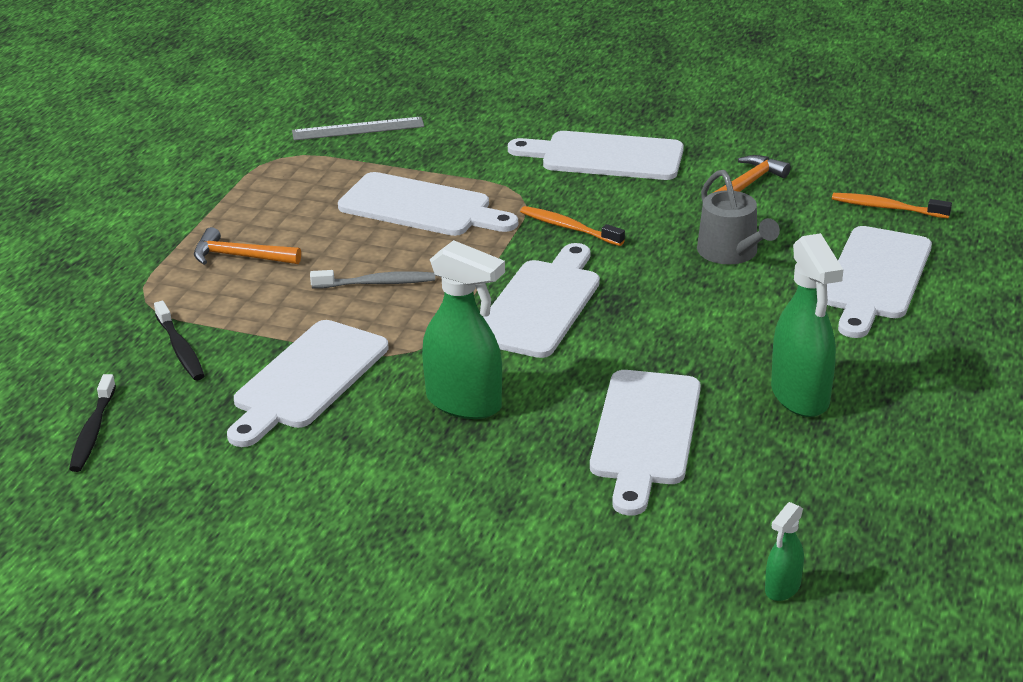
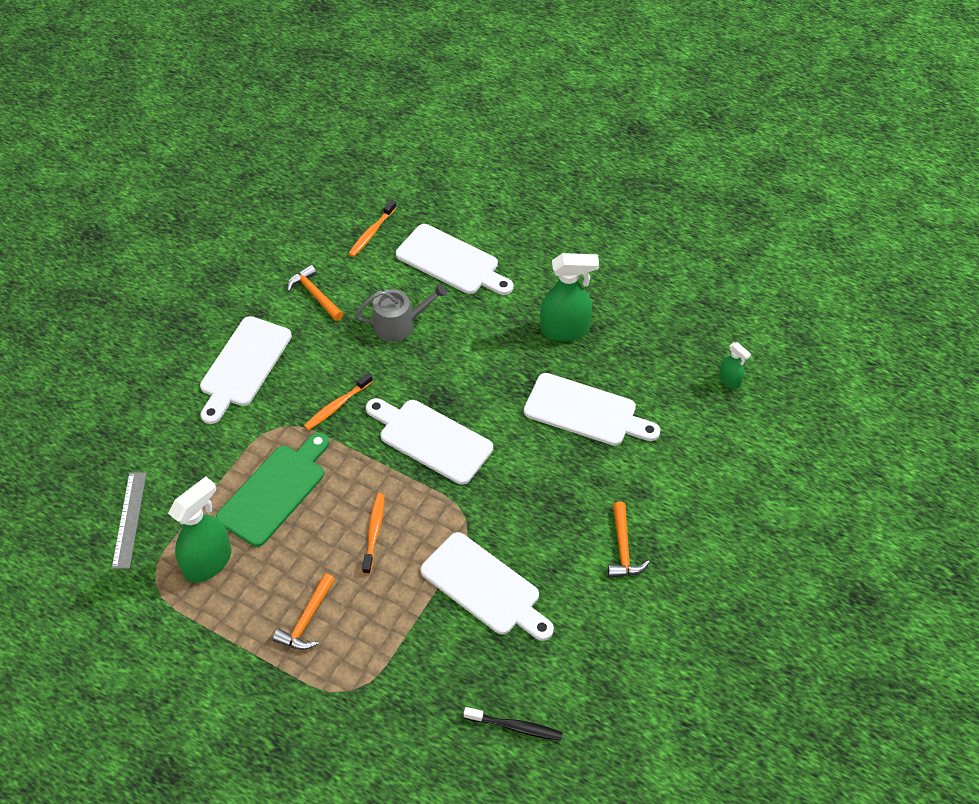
camera: 80 degrees left, 20 degrees up
(180, 349) = (425, 667): black toothbrush -> none
(376, 283) = (374, 532): grey toothbrush -> orange toothbrush
(397, 498) = (623, 548): none -> orange hammer
(421, 207) = (275, 491): white cutting board -> green cutting board
(464, 403) = (533, 499): green spray bottle -> green spray bottle (208, 562)

